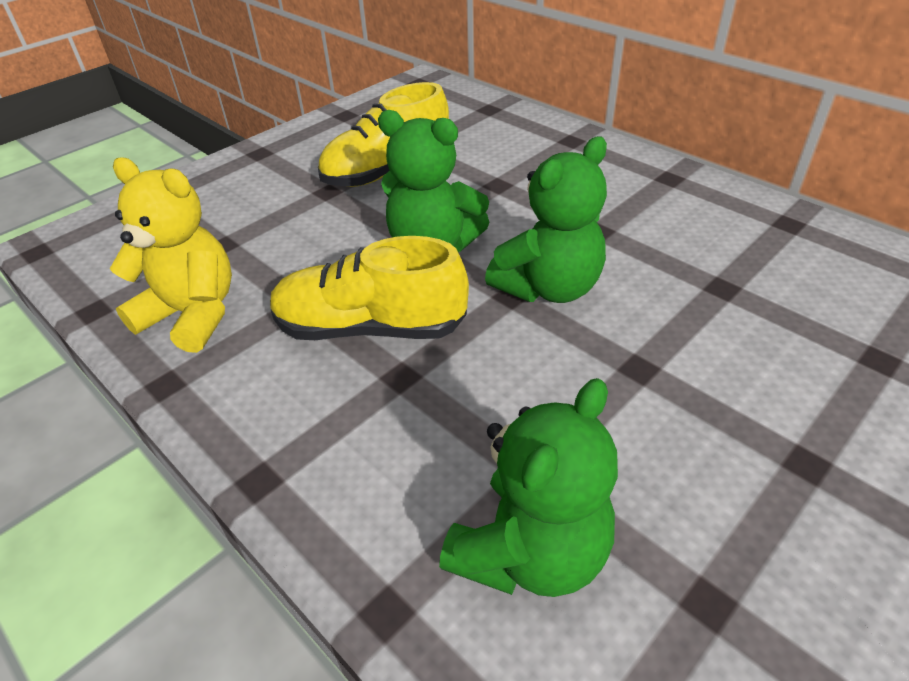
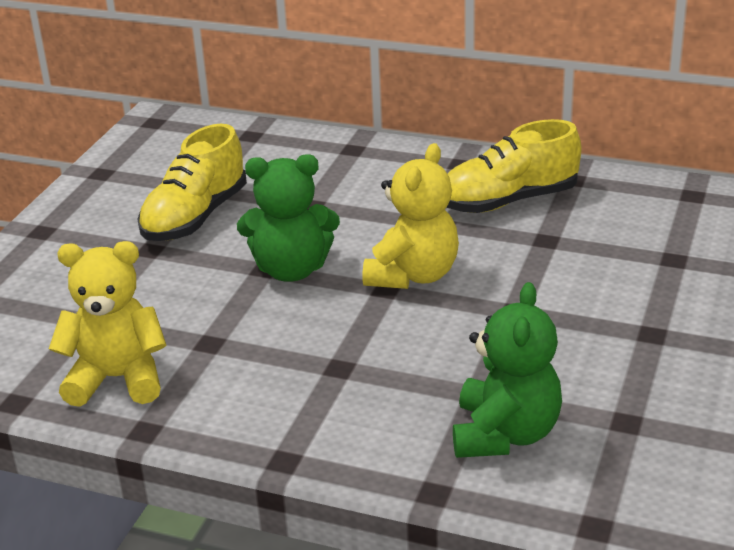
camera: 25 degrees left, 10 degrees down
(370, 328) = (287, 343): yellow shoe -> yellow shoe (508, 201)
(549, 287) = (413, 275): green teddy bear -> yellow teddy bear

